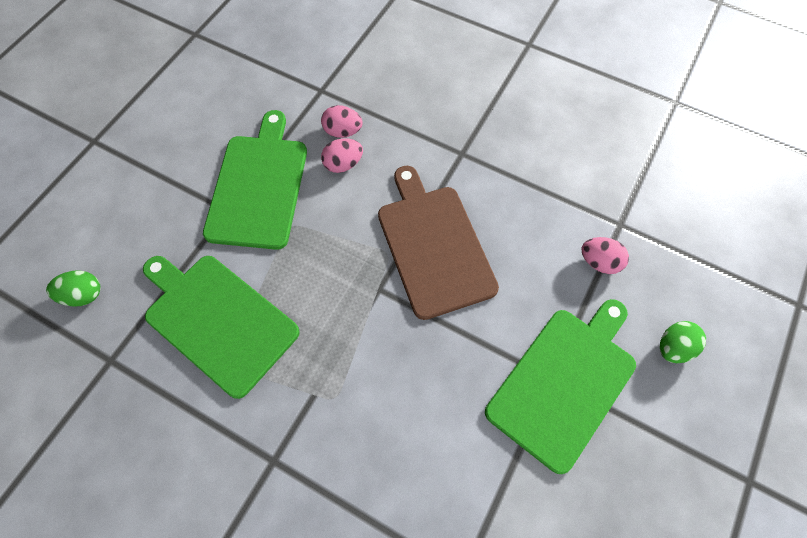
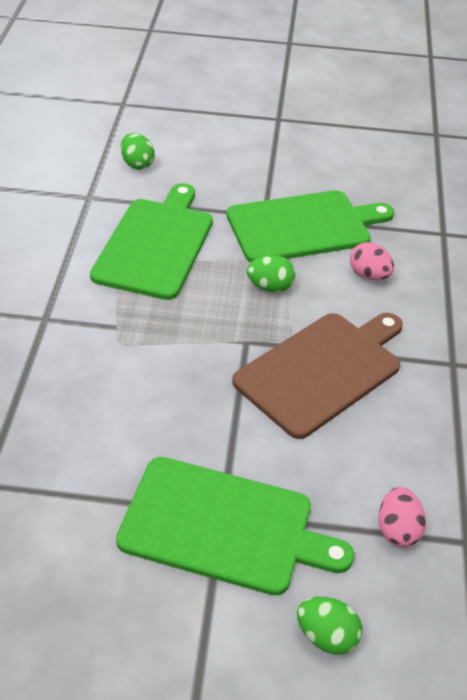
camera: 65 degrees right, 20 degrees down
(322, 244) = (270, 287): none -> green egg
(342, 131) = (407, 263): pink egg -> none

